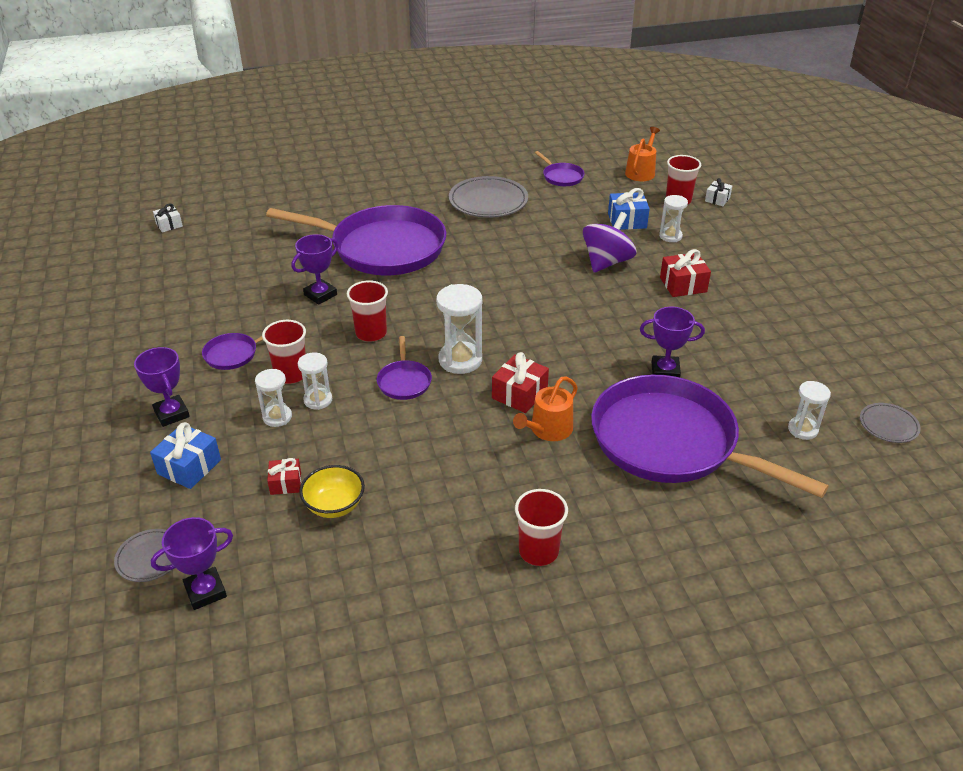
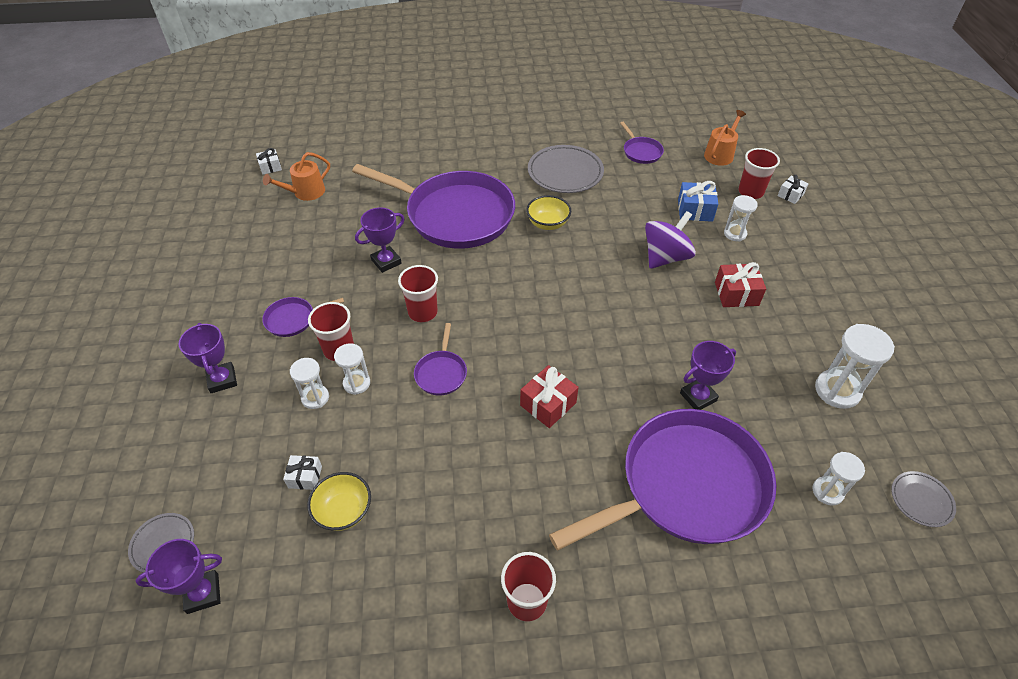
camera: 10 degrees right, 10 degrees up
(189, 467) = (223, 443): blue gift -> none
(285, 483) = (305, 477): red gift -> white gift
(460, 360) = (499, 355): white hourglass -> white hourglass (837, 390)
(481, 246) = (548, 223): none -> yellow bowl
(548, 430) = (567, 452): orange watering can -> orange watering can (305, 192)
(665, 371) = (698, 397): purple trophy -> purple trophy turned 45 degrees counterclockwise
(670, 442) = (686, 486): purple pan -> purple pan turned 105 degrees clockwise

